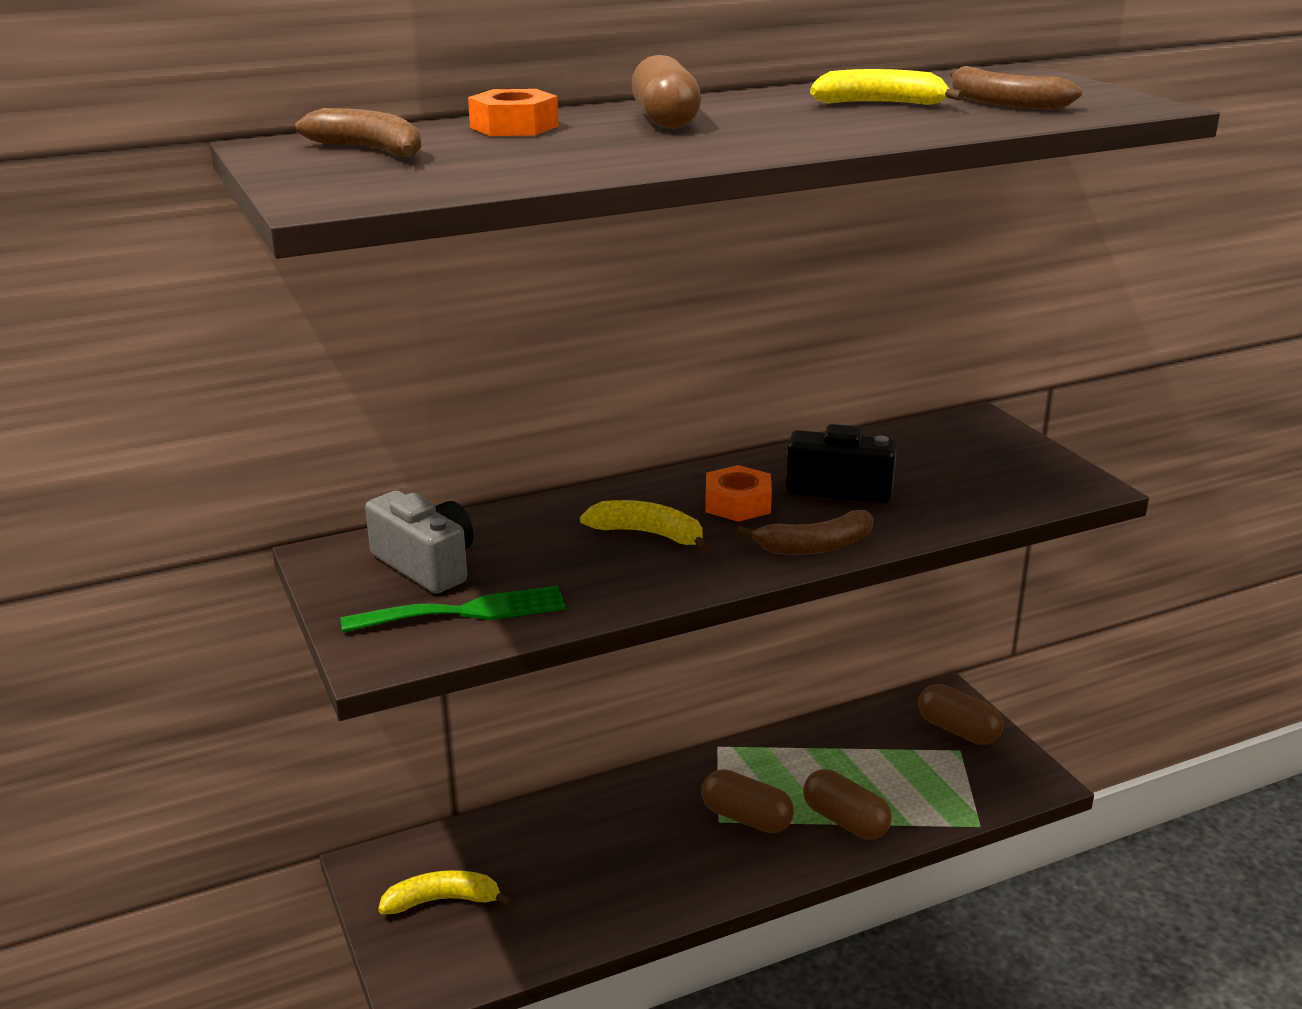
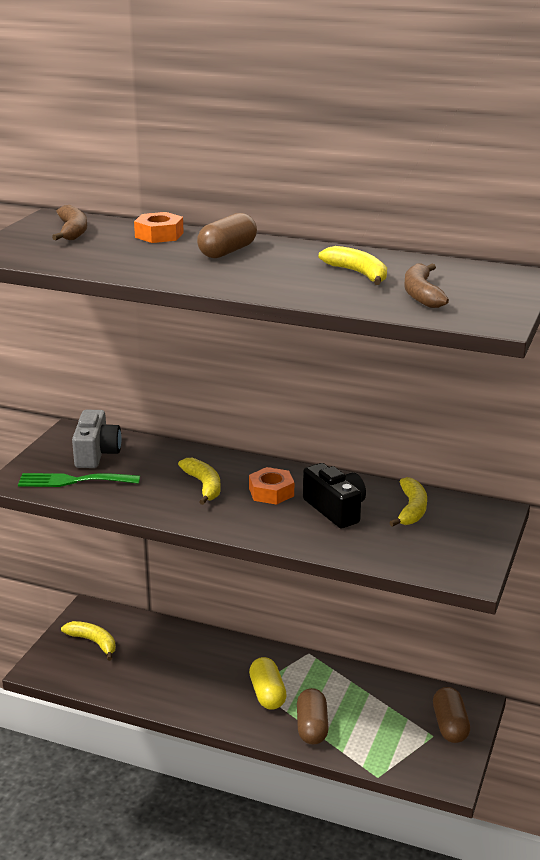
camera: 45 degrees right, 0 degrees up
(465, 612) = (73, 481): green fork -> green fork turned 150 degrees clockwise
(746, 818) = (267, 694): brown capsule -> yellow capsule
(815, 546) = (262, 530): brown banana -> none
(906, 452) = (411, 509): none -> yellow banana

